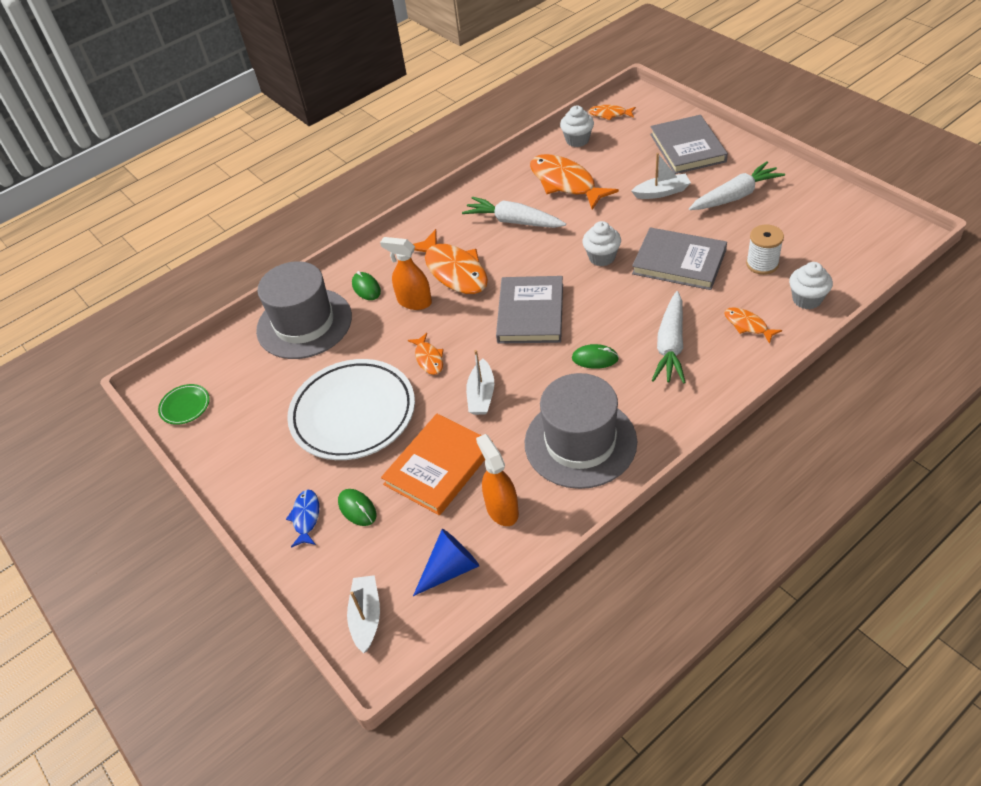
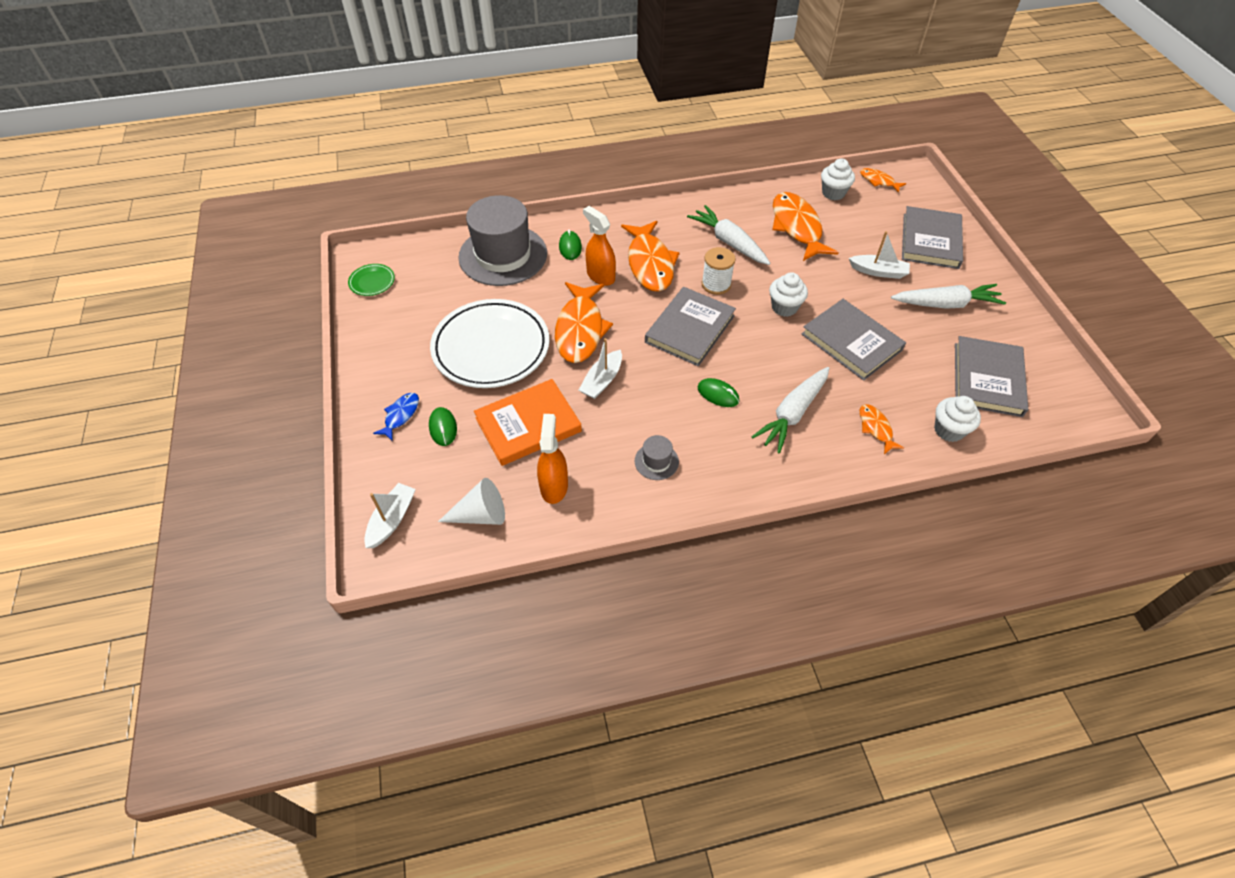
camera: 20 degrees right, 5 degrees up
(428, 358) = (580, 329): orange fish -> orange fish, size x2.02
(450, 569) = (480, 515): blue cone -> white cone
(580, 442) = (656, 461): grey hat -> grey hat, size x0.41
(762, 264) = (928, 378): white spool -> white spool (716, 284)
(809, 243) = (987, 379): none -> grey book

